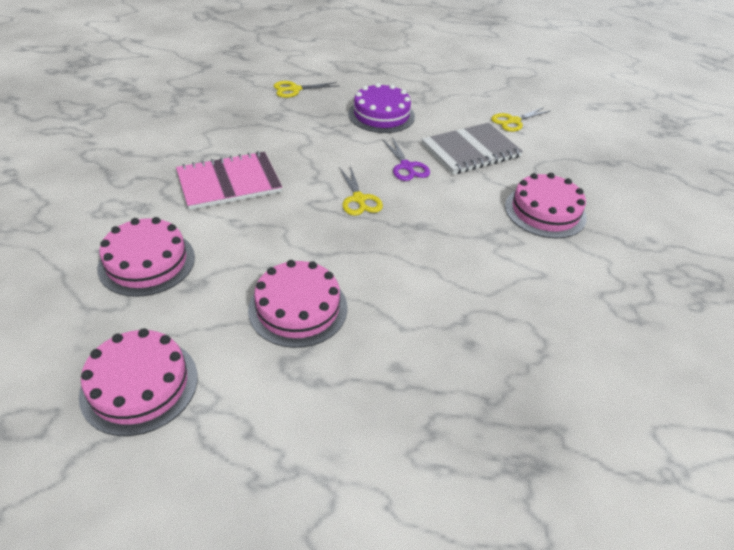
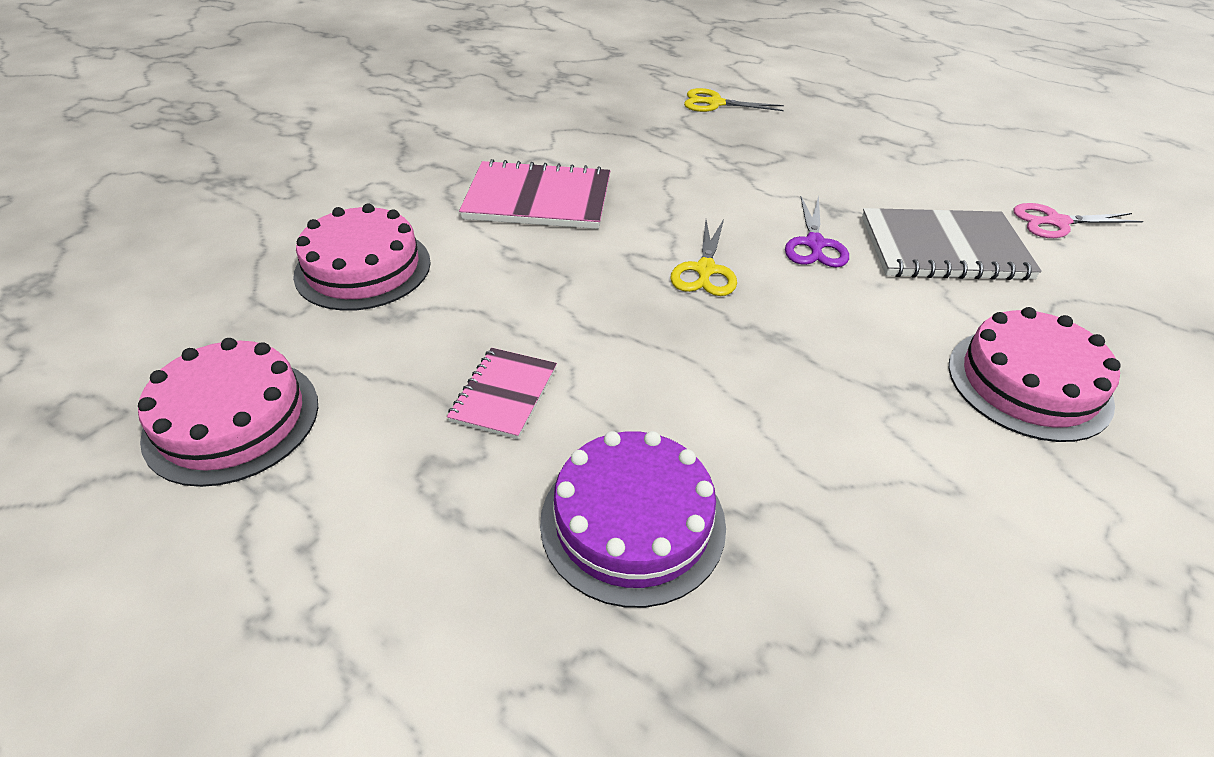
camera: 30 degrees right, 0 degrees up
(298, 308) = (504, 394): pink cake -> pink notebook
(381, 115) = (823, 163): purple cake -> purple cake (632, 522)
(513, 121) = (1056, 222): yellow scissors -> pink scissors

